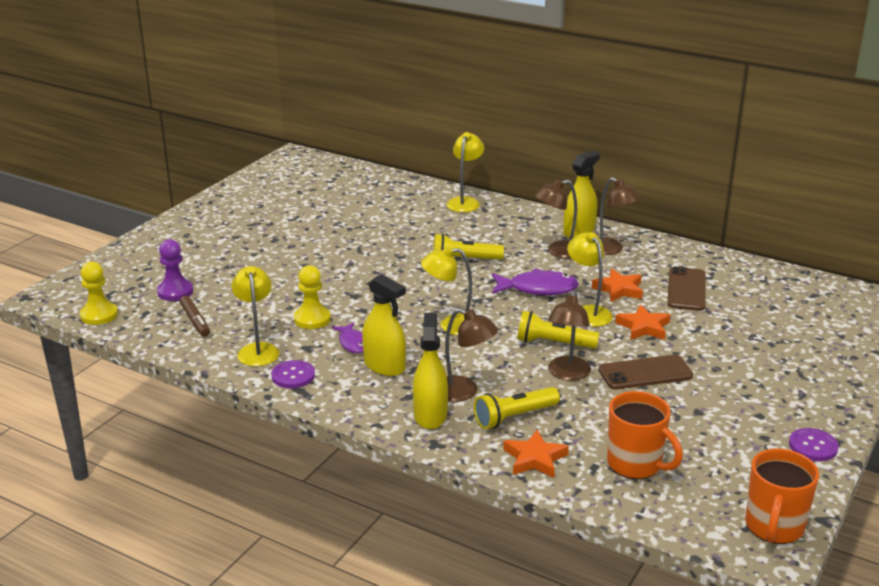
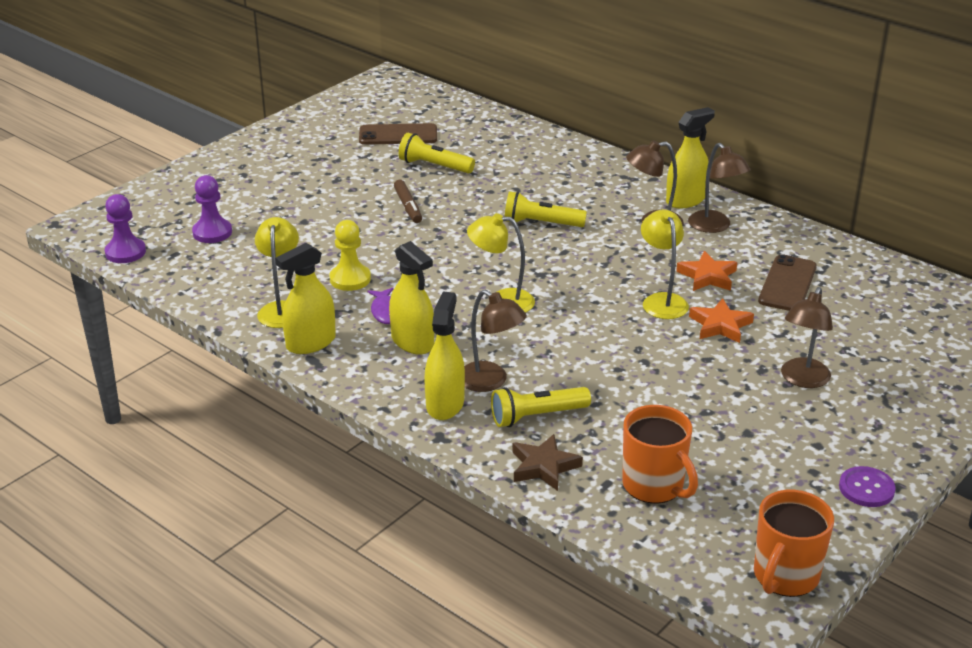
camera: 10 degrees right, 5 degrees up
(99, 315) = (125, 252): yellow pawn -> purple pawn
(195, 321) = (224, 269): brown marker -> brown marker (408, 207)
(293, 376) = (311, 343): purple button -> yellow spray bottle
(465, 202) = (564, 152): yellow lamp -> none
(534, 459) = (543, 466): orange star -> brown star
(538, 289) = (614, 267): purple fish -> none
(553, 343) = (609, 334): yellow flashlight -> yellow flashlight (434, 166)
(567, 374) = (613, 372): brown lamp -> brown lamp (802, 380)
(645, 373) = (703, 380): brown phone -> brown phone (398, 135)

